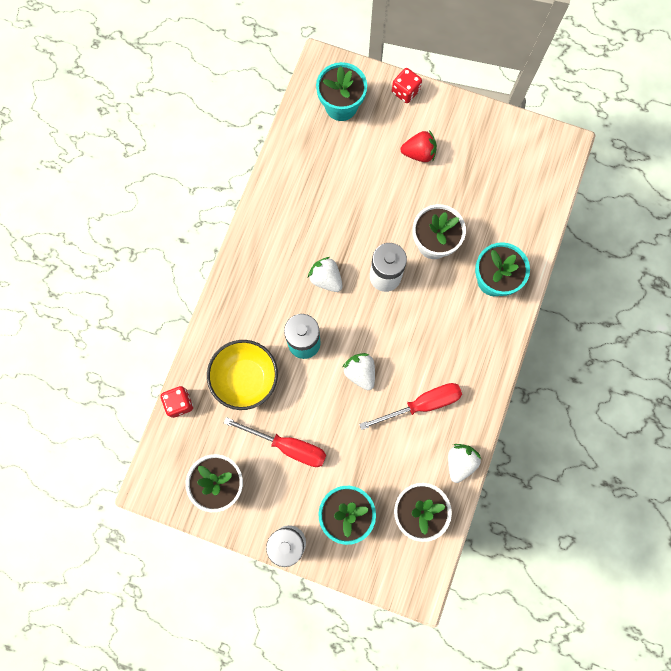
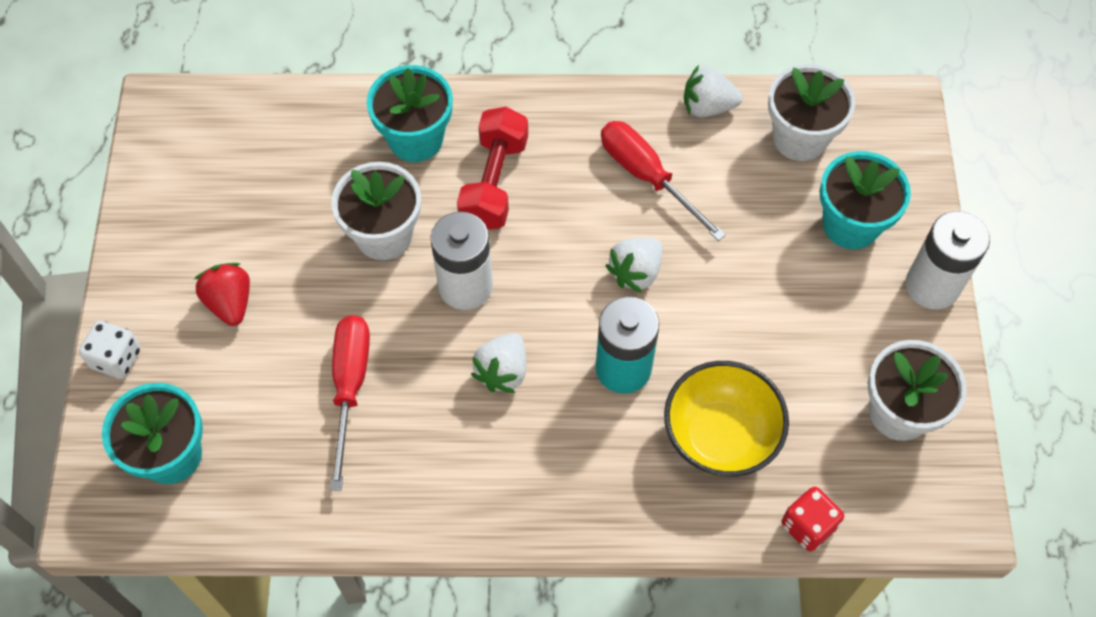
camera: 110 degrees left, 15 degrees down
(288, 446) = (795, 335): red screwdriver -> red screwdriver (350, 387)
(405, 91) = (116, 358): red dice -> white dice
(448, 314) = (494, 182): none -> red dumbbell

